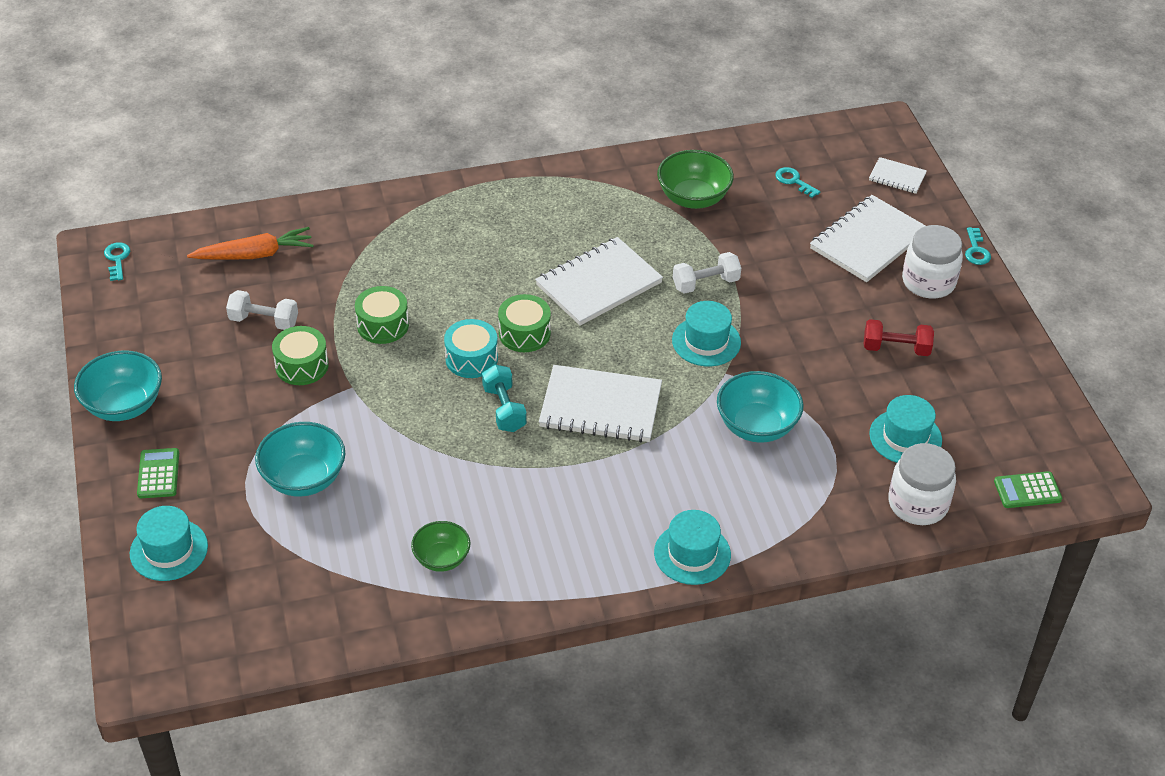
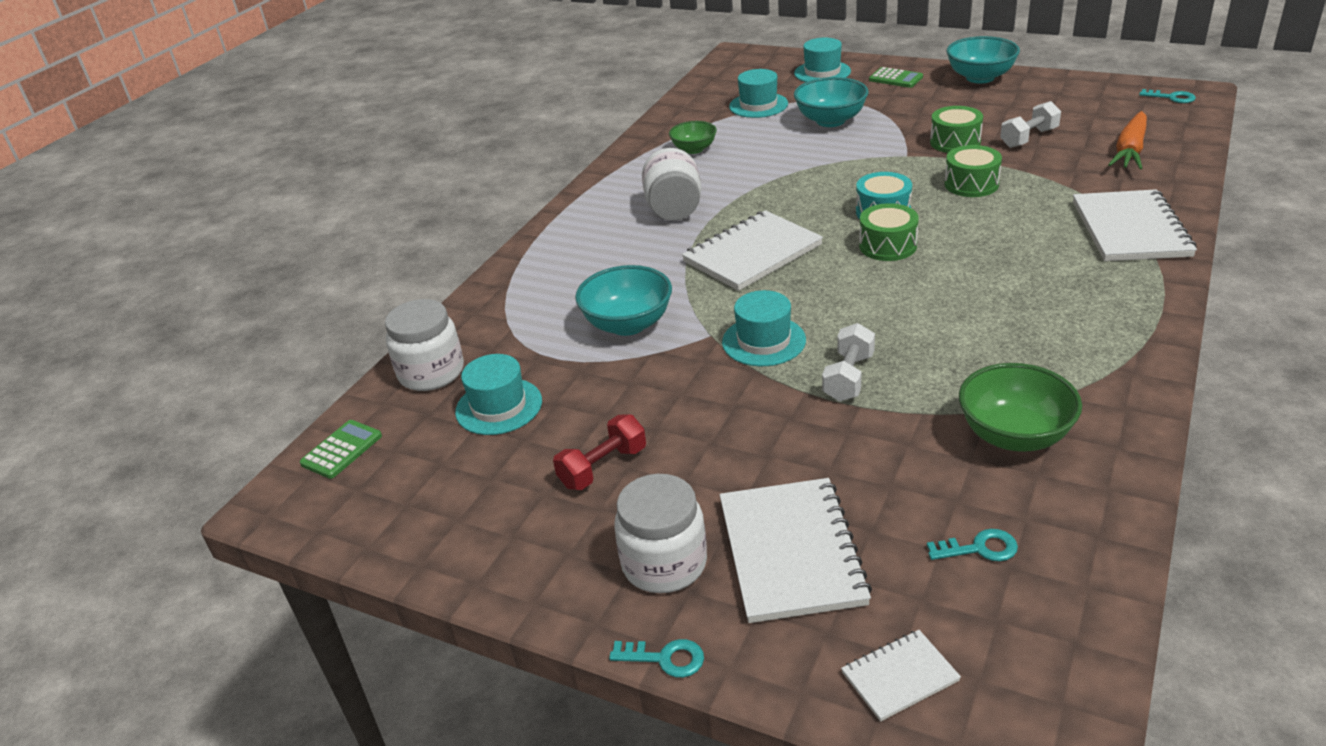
camera: 135 degrees right, 10 degrees down
(504, 409) = (805, 210): turquoise dumbbell -> none
(572, 501) = (674, 209): none -> white jar
(598, 284) = (917, 308): white notebook -> white notebook (1130, 229)
(692, 554) = (557, 241): turquoise hat -> turquoise hat (758, 105)
(976, 250) = (665, 658): turquoise key -> turquoise key turned 150 degrees clockwise

